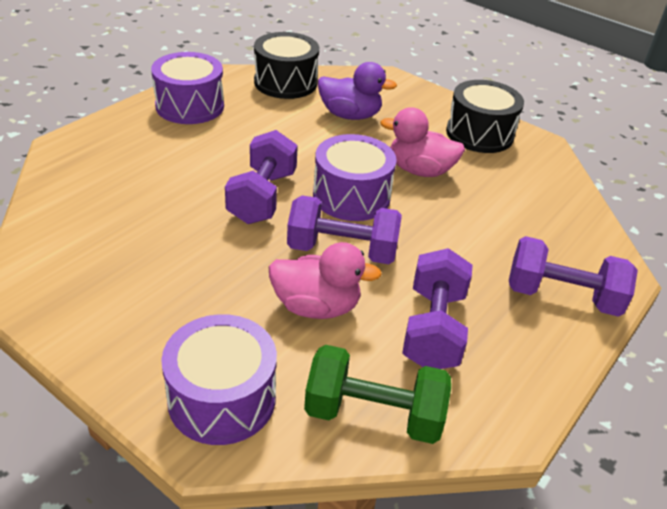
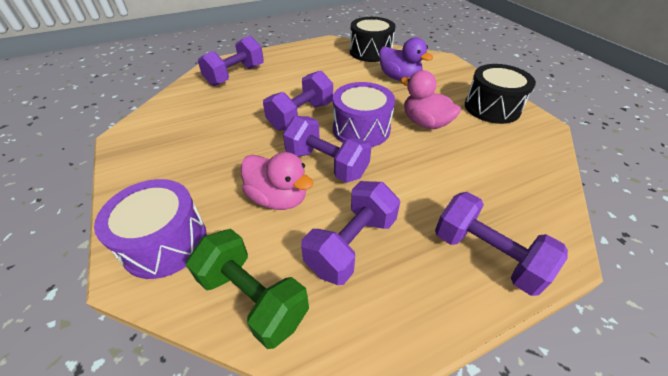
camera: 30 degrees right, 5 degrees up
(113, 158) = (235, 75): none -> purple dumbbell
(190, 106) = (301, 55): purple drum -> none

